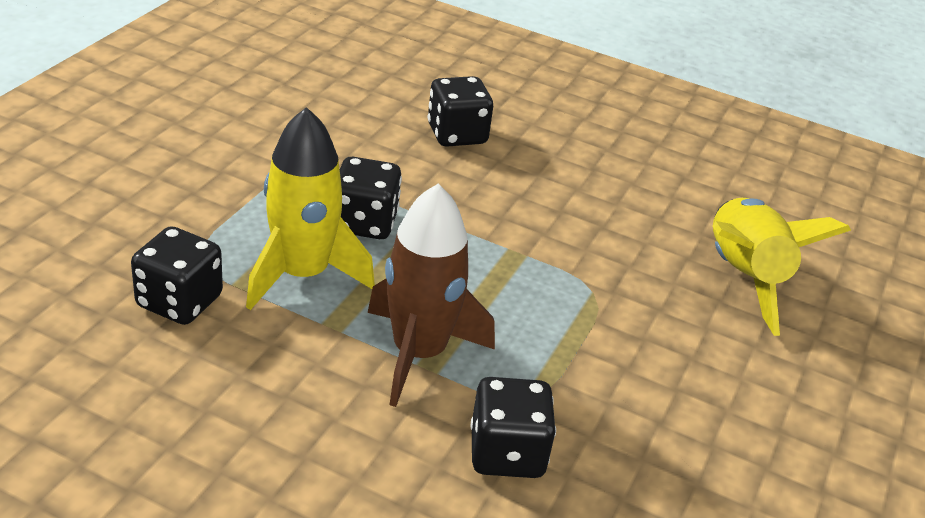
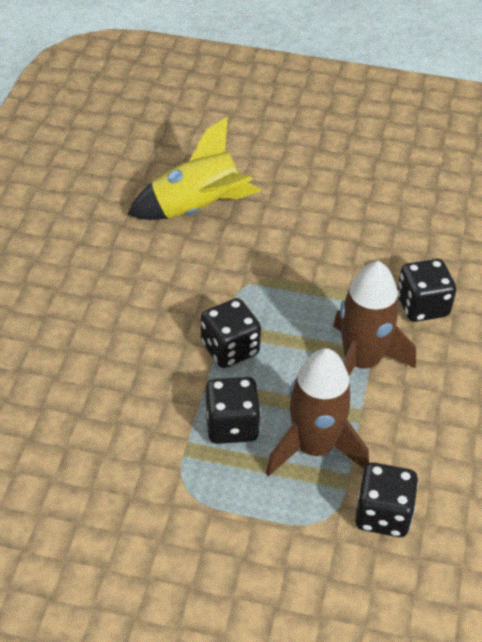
camera: 100 degrees left, 10 degrees up
(302, 275) = (314, 447): yellow rocket -> brown rocket
(457, 134) = (73, 391): black dice -> black dice (230, 349)

